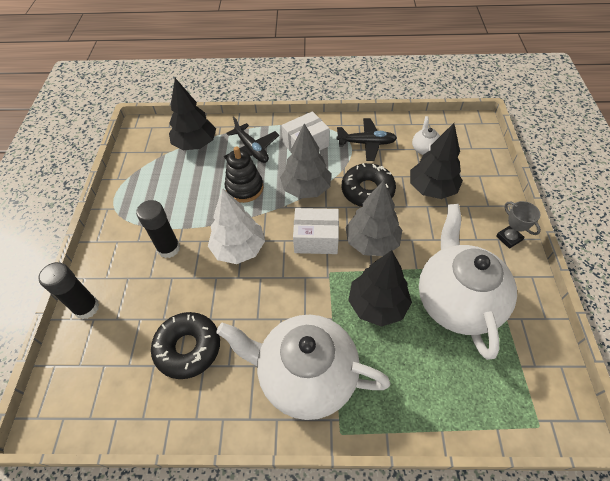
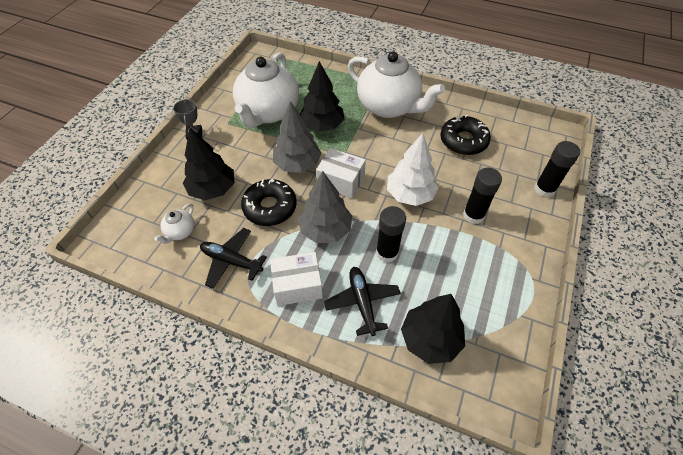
camera: 160 degrees left, 0 degrees up
(244, 188) = (387, 252): black stacking toy -> black glue stick

